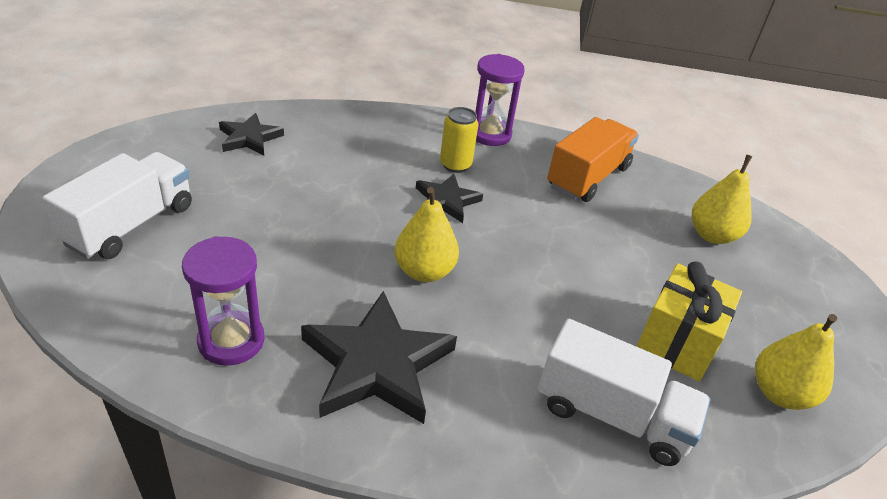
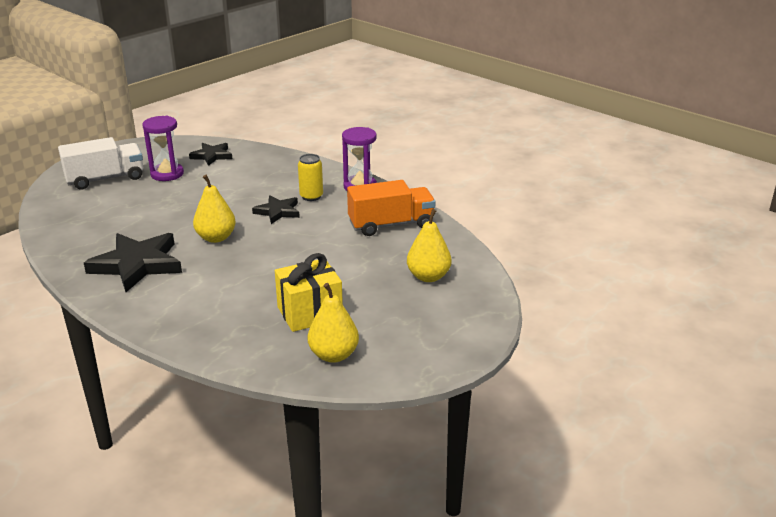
camera: 40 degrees right, 10 degrees down
(231, 341) = (88, 235): purple hourglass -> purple hourglass (167, 174)
(612, 415) = (220, 325): white truck -> none

